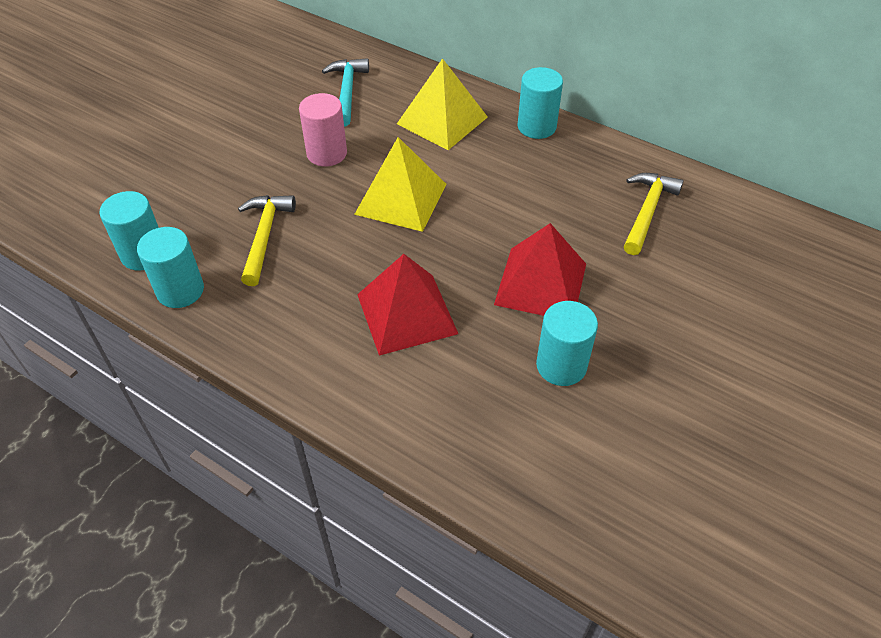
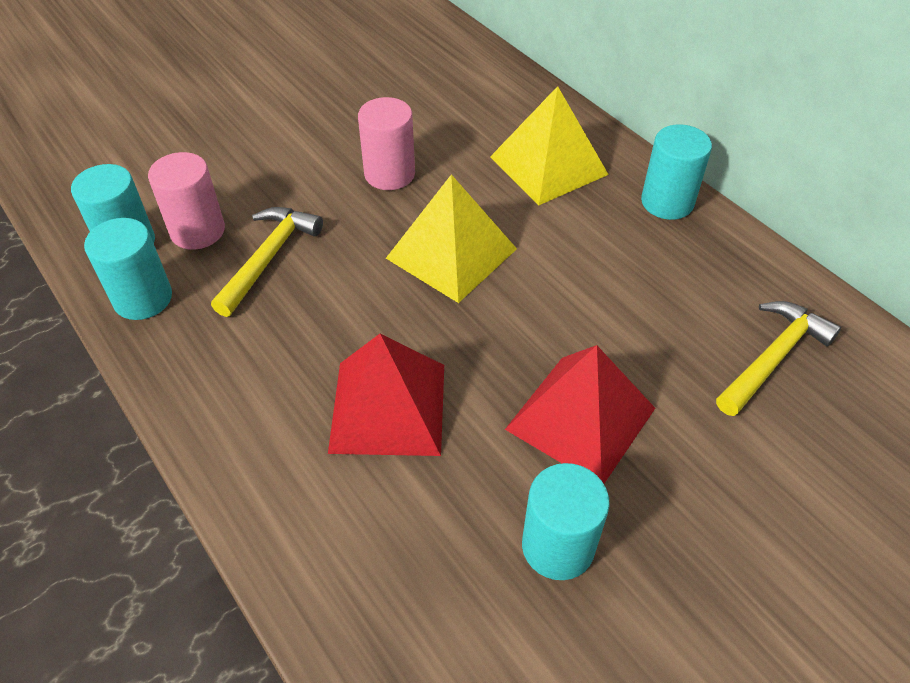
camera: 20 degrees right, 0 degrees up
(197, 231) = (197, 231): none -> pink cylinder
(347, 91) = (449, 104): turquoise hammer -> none

